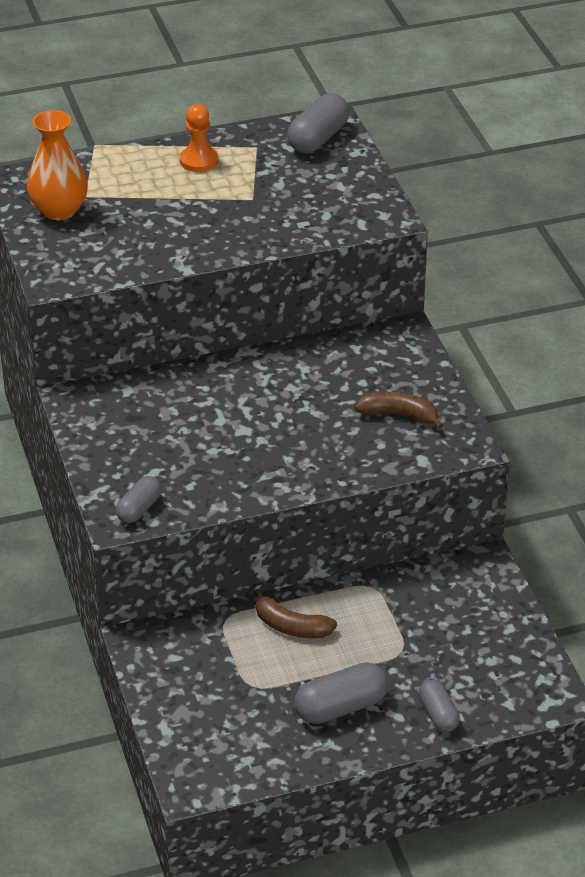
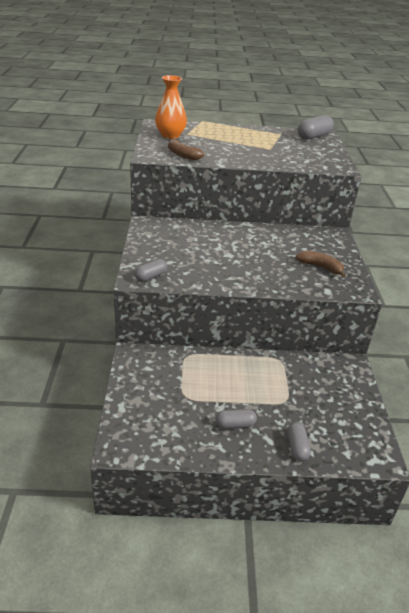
camera: 15 degrees right, 5 degrees down
(199, 161) = (250, 133): orange pawn -> none
(291, 626) = (223, 369): brown banana -> brown banana (182, 155)
(341, 707) = (235, 424): grey capsule -> grey capsule, size x0.63

